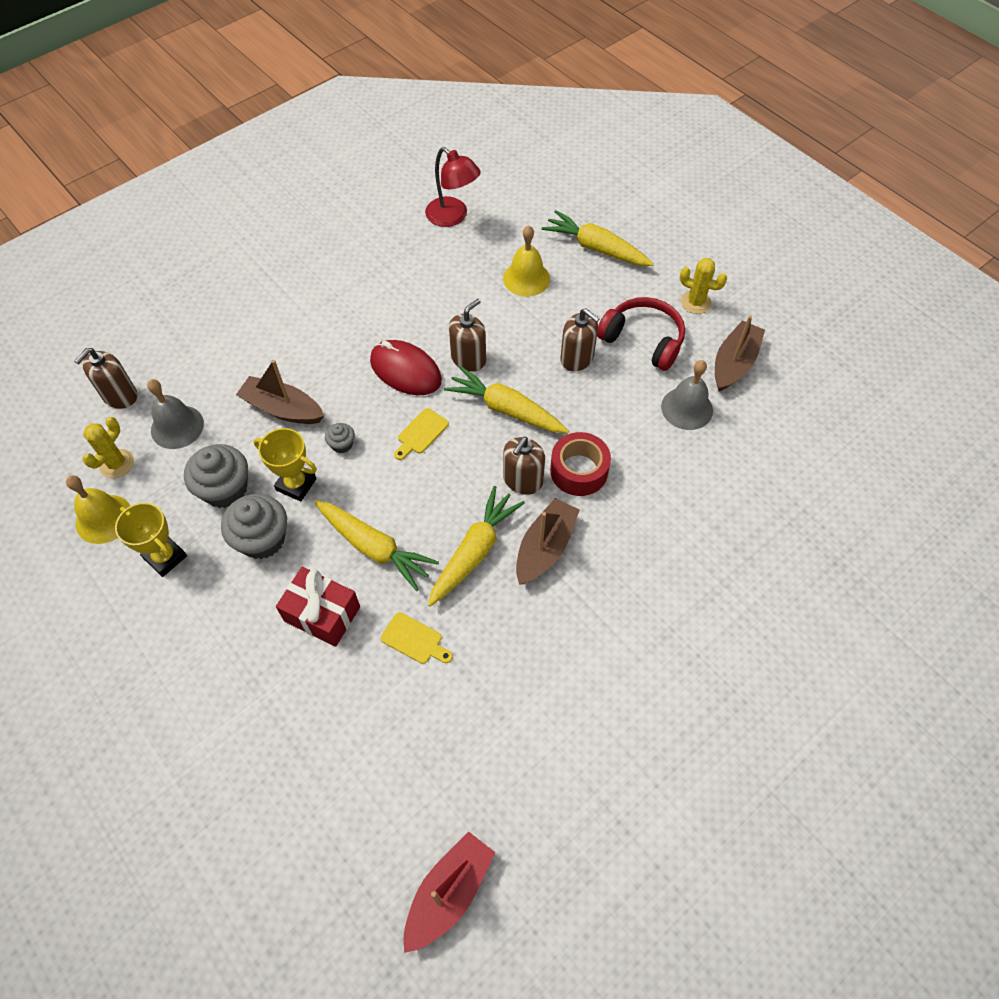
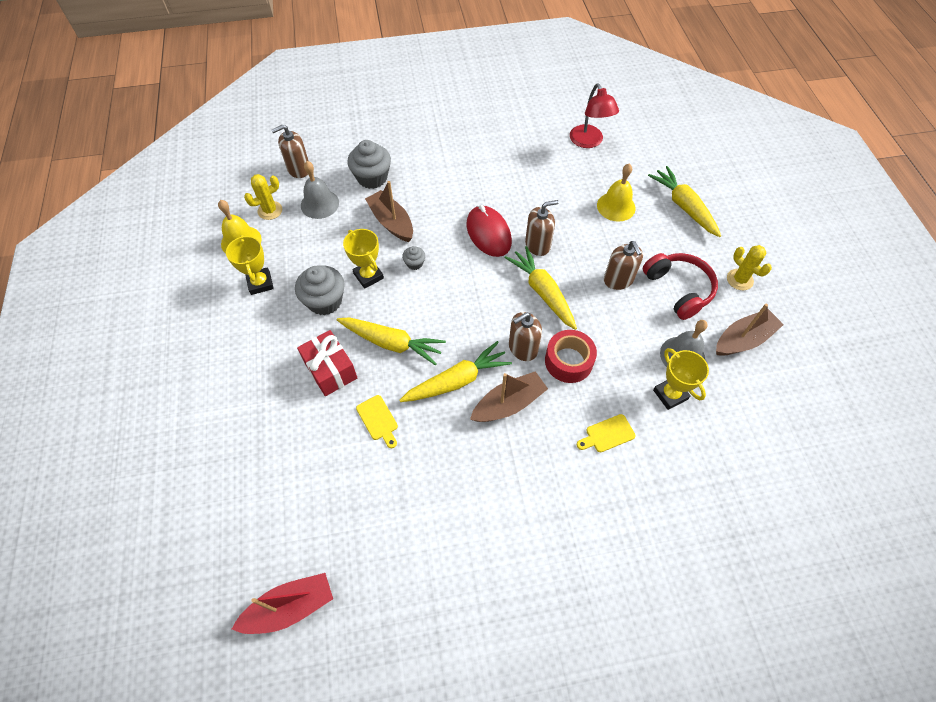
camera: 30 degrees right, 0 degrees up
(225, 489) = (323, 257): grey cupcake -> grey cupcake (372, 178)
(374, 547) = (391, 343): yellow carrot -> yellow carrot turned 45 degrees counterclockwise
(421, 433) = (472, 281): yellow cutting board -> yellow cutting board (607, 434)
(698, 454) = (670, 394): none -> yellow trophy

